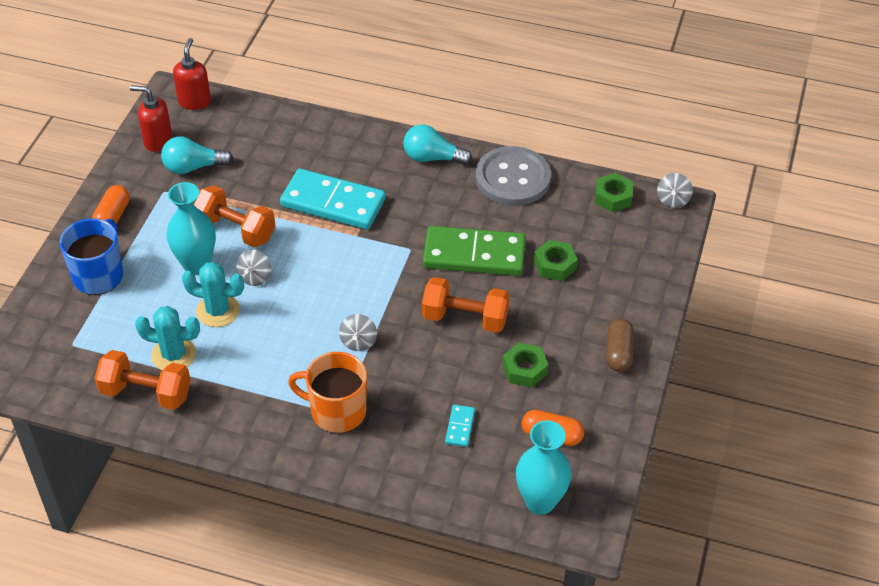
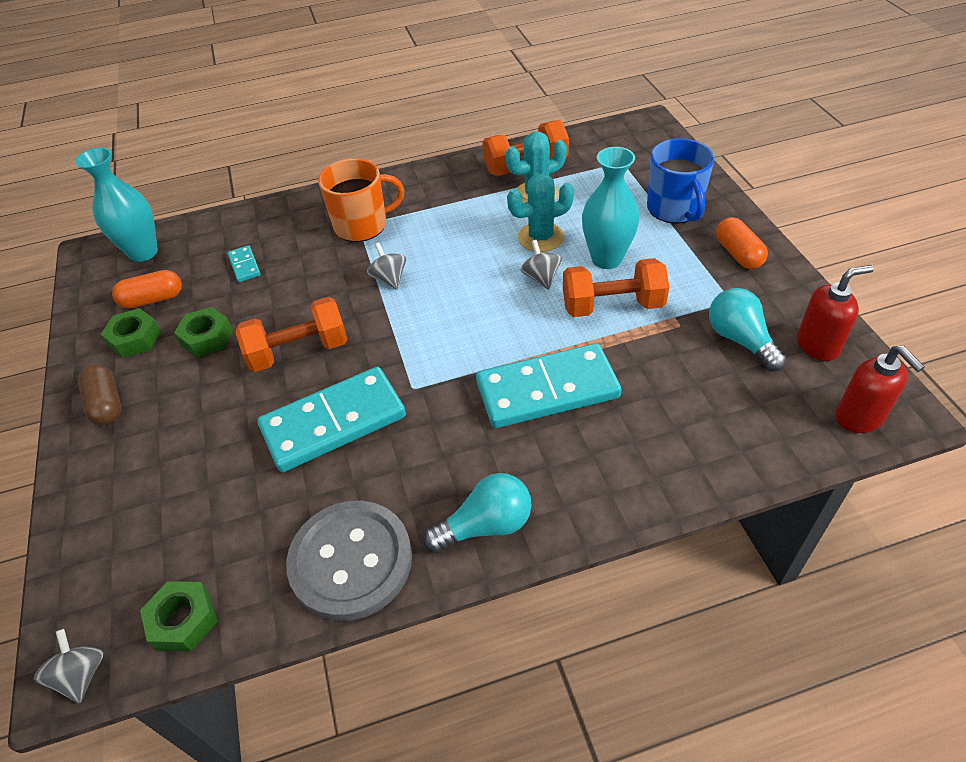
camera: 150 degrees right, 0 degrees up
(193, 167) = (740, 340): turquoise light bulb -> turquoise light bulb turned 75 degrees counterclockwise
(474, 254) = (333, 422): green domino -> turquoise domino
(555, 265) = (225, 464): green nut -> green nut (135, 338)

